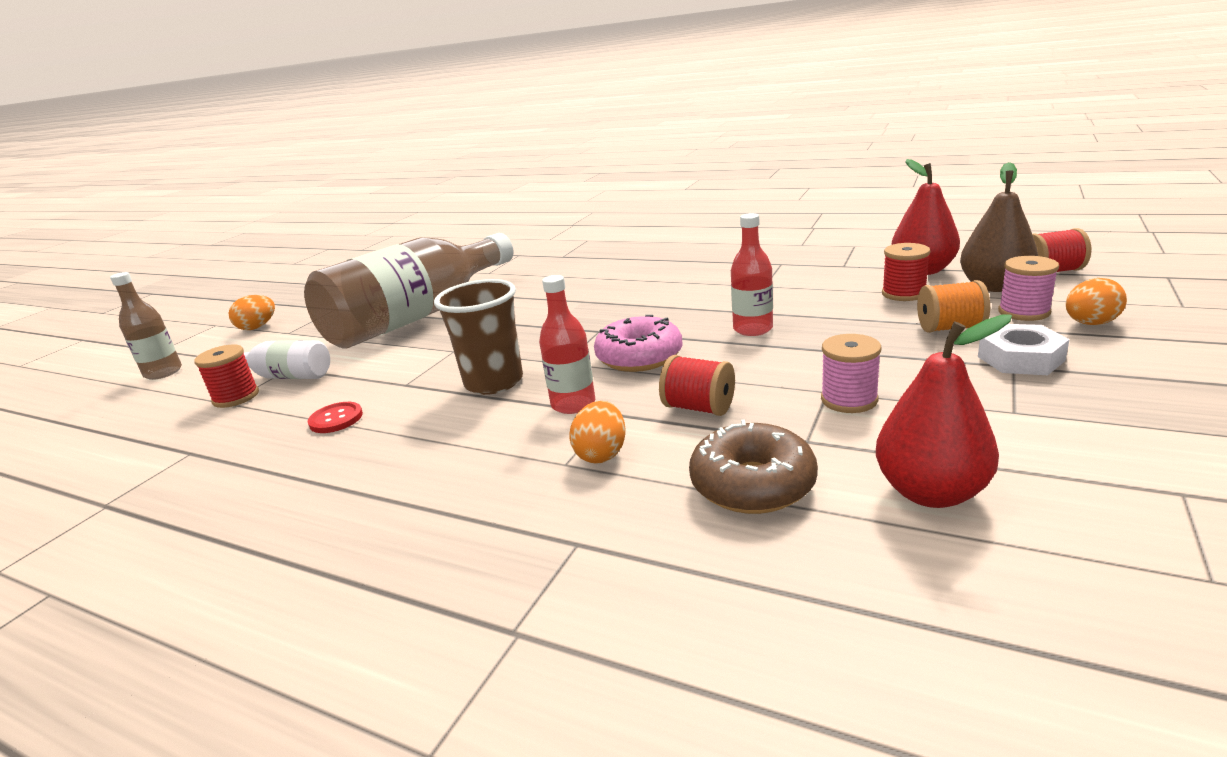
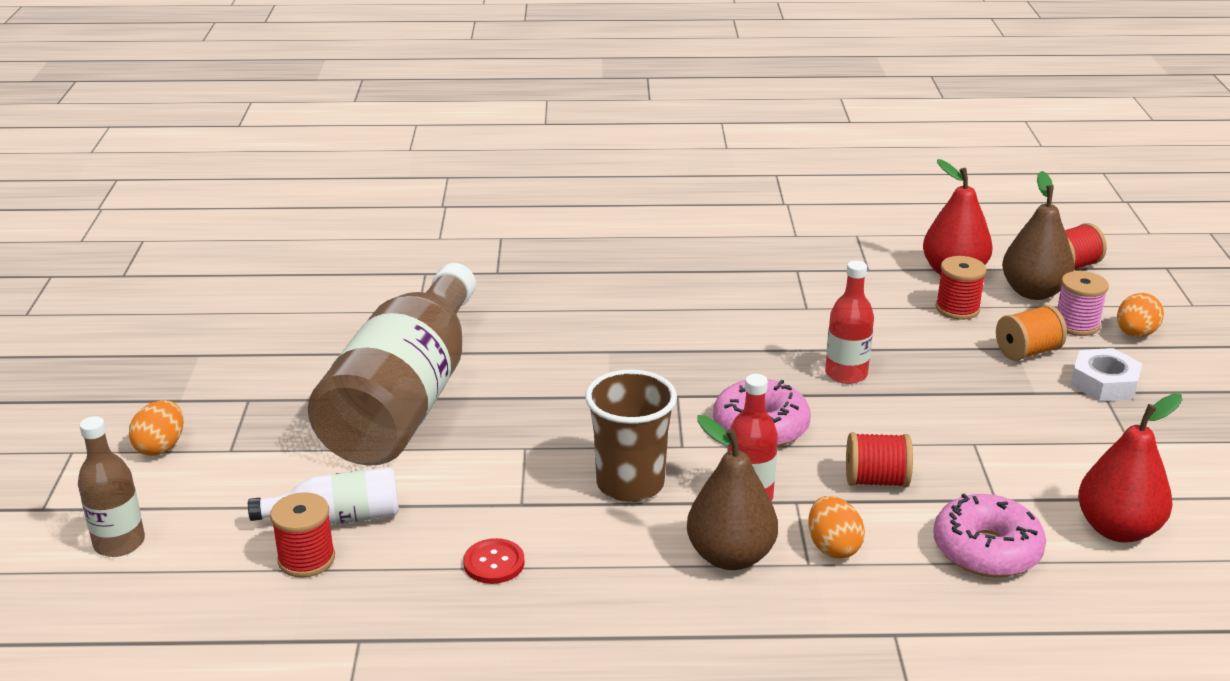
camera: 30 degrees left, 5 degrees up
(506, 445) = (730, 556): none -> brown pear
(752, 484) = (986, 550): brown donut -> pink donut
(849, 400) = (999, 450): pink spool -> none

